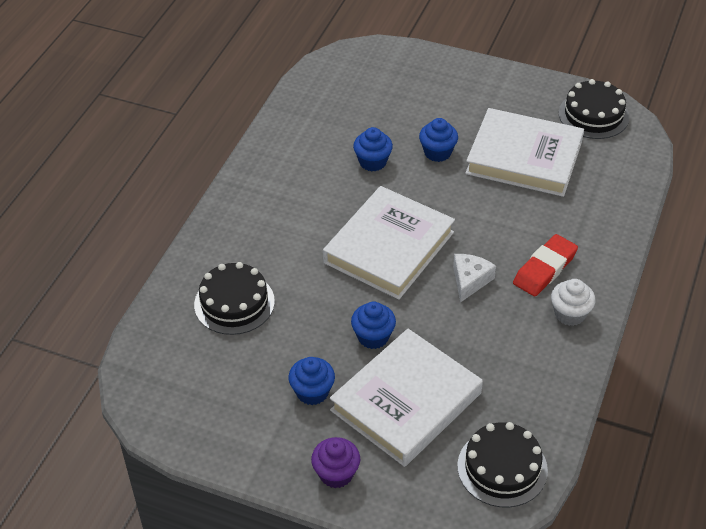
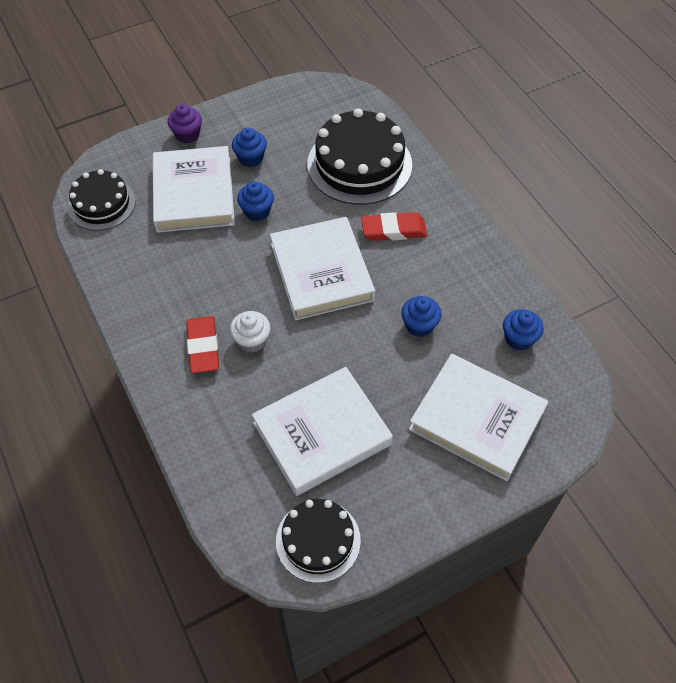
camera: 130 degrees right, 10 degrees up
(234, 303) = (359, 164): black cake -> black cake, size x1.63
(291, 231) = (393, 230): none -> red eraser
(416, 94) = (477, 420): none -> white book
(437, 152) = (388, 377): blue cupcake -> blue cupcake (519, 339)
(470, 280) = (243, 295): white cheese -> none
(570, 314) = (152, 328): white cupcake -> white cupcake (252, 340)

